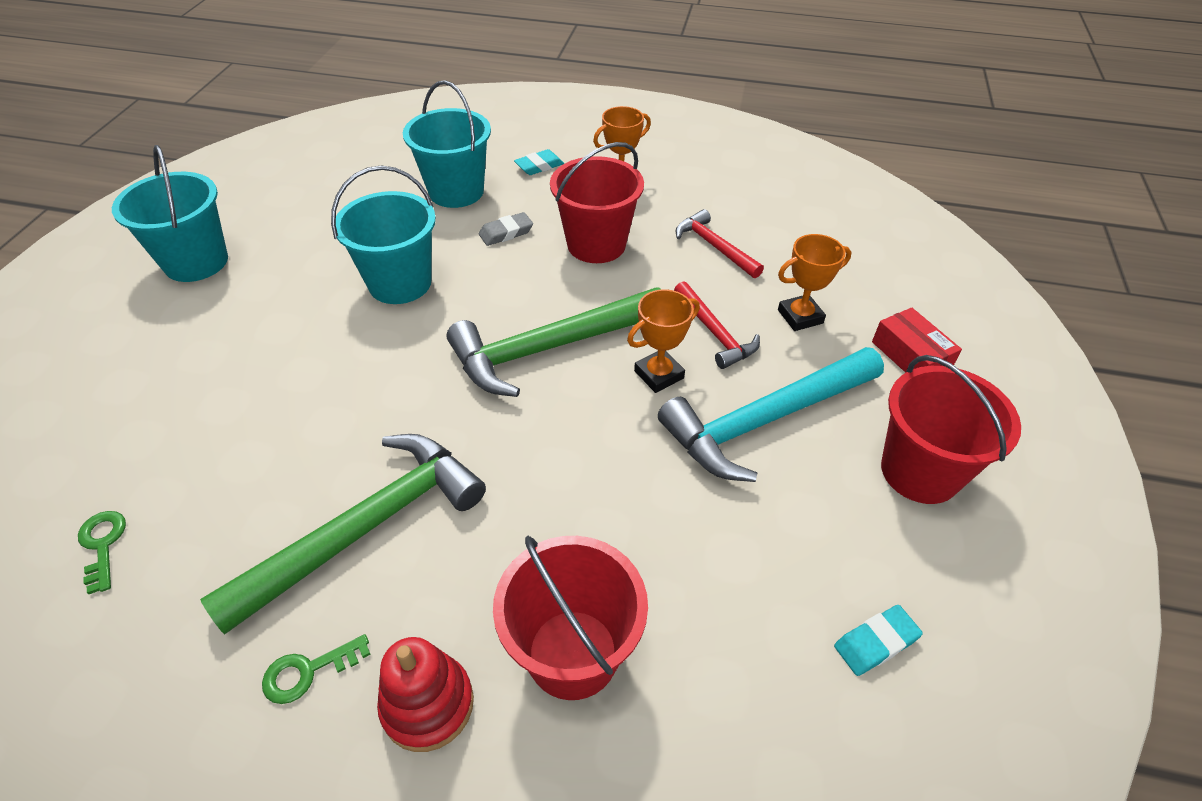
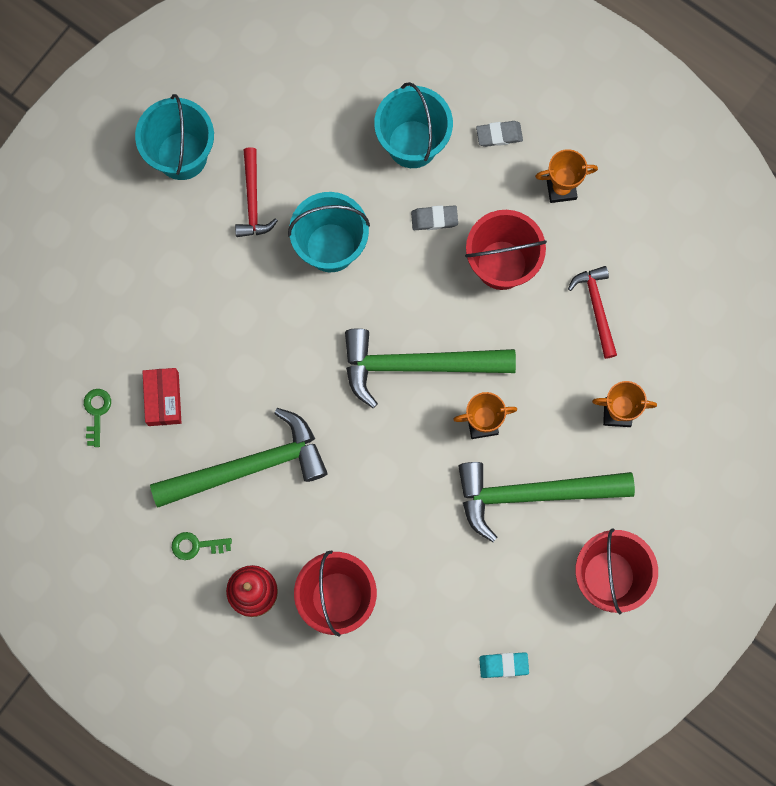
camera: 25 degrees right, 30 degrees up
(539, 166) = (499, 135): turquoise eraser -> grey eraser
(715, 333) = (543, 402): red hammer -> red hammer (252, 201)
(764, 421) = (532, 494): turquoise hammer -> green hammer
(910, 355) = (673, 484): red box -> red box (163, 399)

